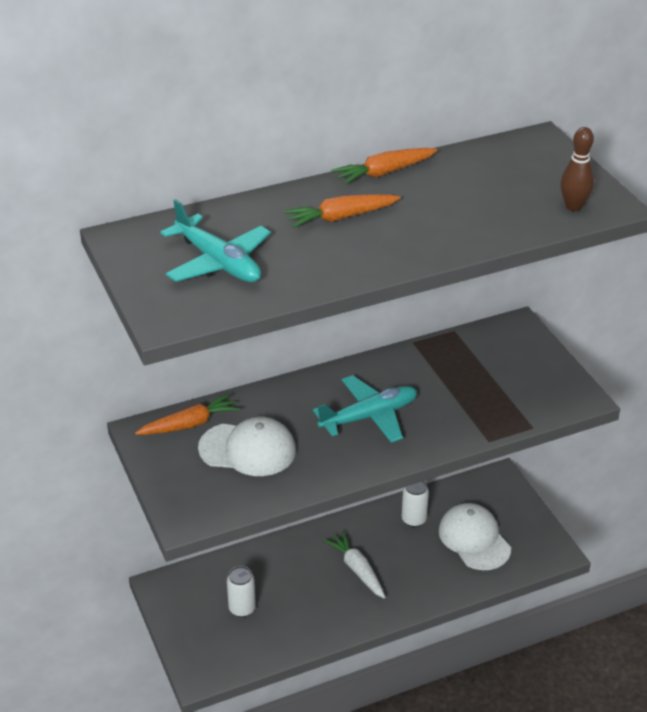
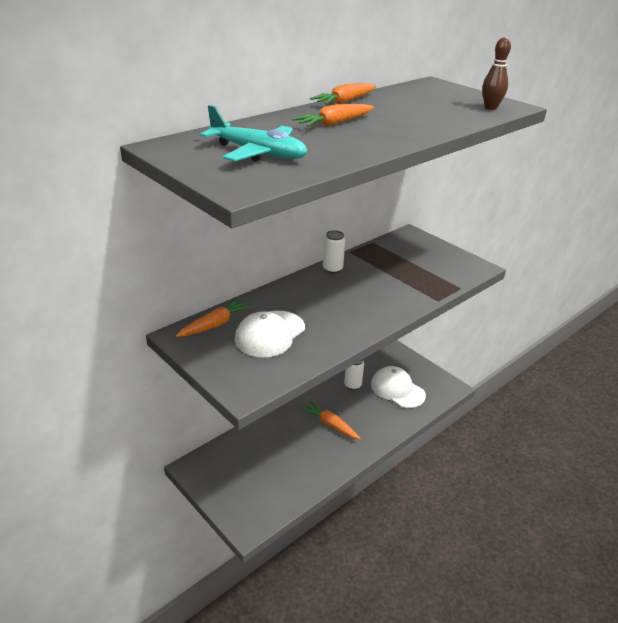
camera: 20 degrees left, 5 degrees down
(242, 608) = (260, 470): white can -> white can (332, 269)
(248, 449) = (270, 334): white cap -> white cap turned 135 degrees clockwise
(357, 569) = (330, 425): white carrot -> orange carrot
(369, 416) = (347, 298): turquoise plane -> none

